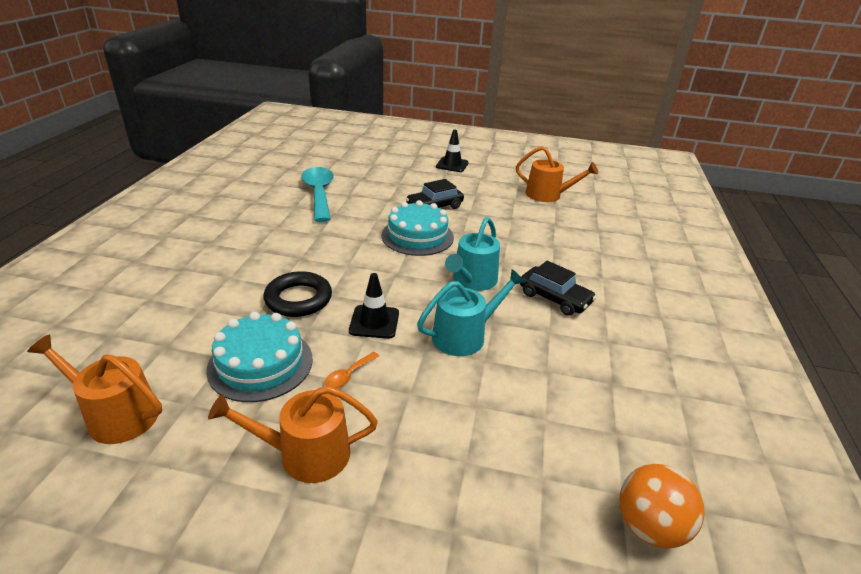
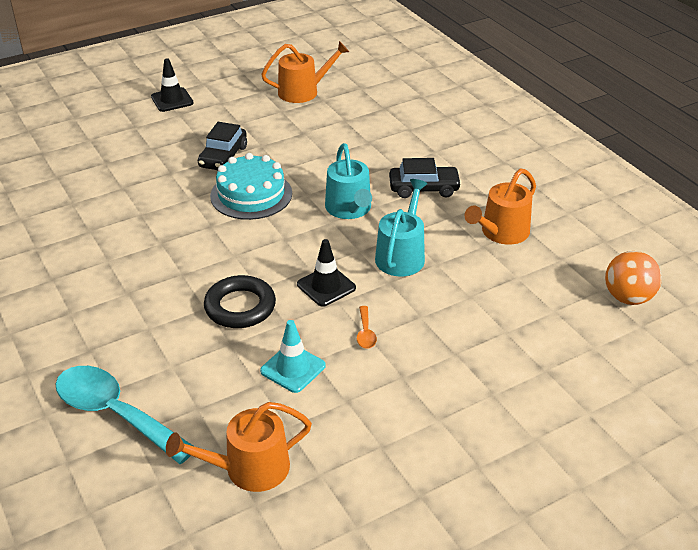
camera: 40 degrees left, 5 degrees up
(260, 364) = (293, 368): turquoise cake -> turquoise traffic cone
(306, 454) = (412, 394): orange watering can -> orange watering can (501, 232)
(319, 193) = (90, 203): turquoise spoon -> turquoise spoon (115, 413)

